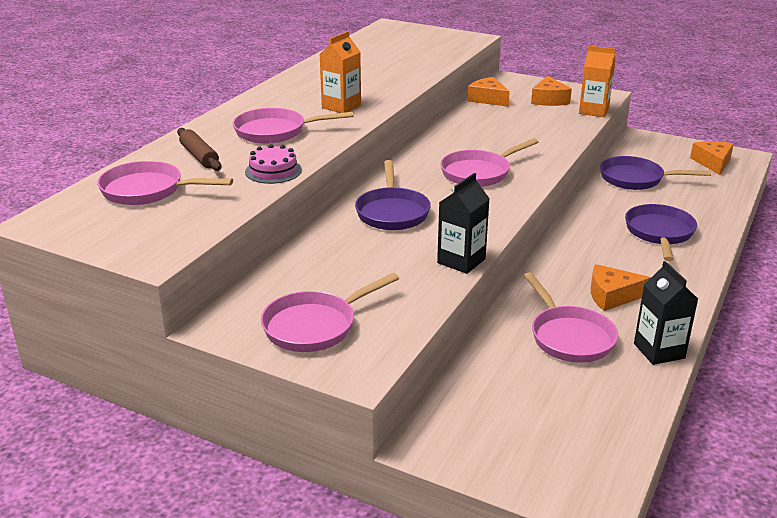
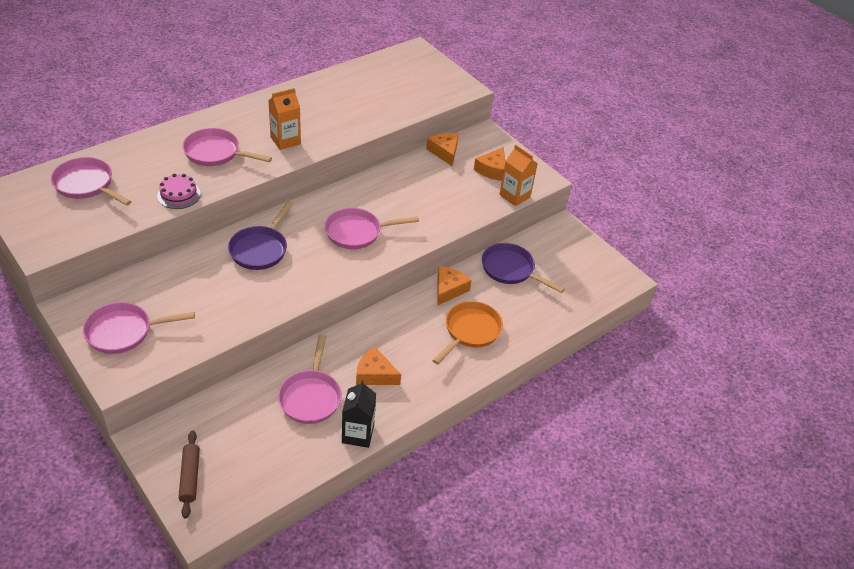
camera: 20 degrees right, 15 degrees up
(199, 156) = (145, 161): brown rolling pin -> brown rolling pin (190, 477)
(461, 261) = (262, 314): black carton -> none
(659, 233) = (470, 331): purple pan -> orange pan
(713, 163) = (592, 276): orange cheese -> orange cheese (449, 289)

